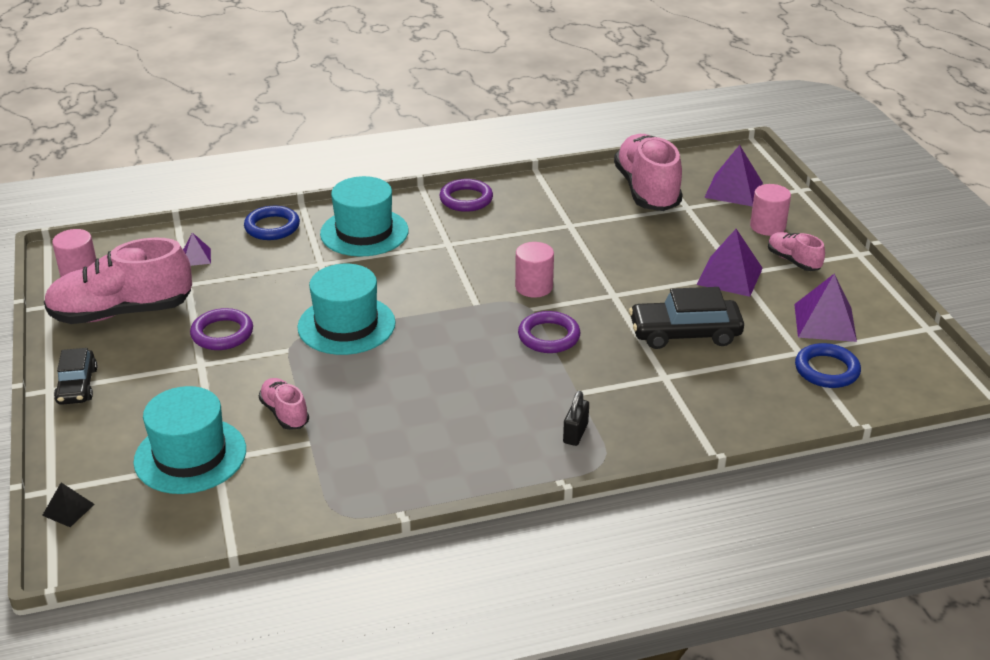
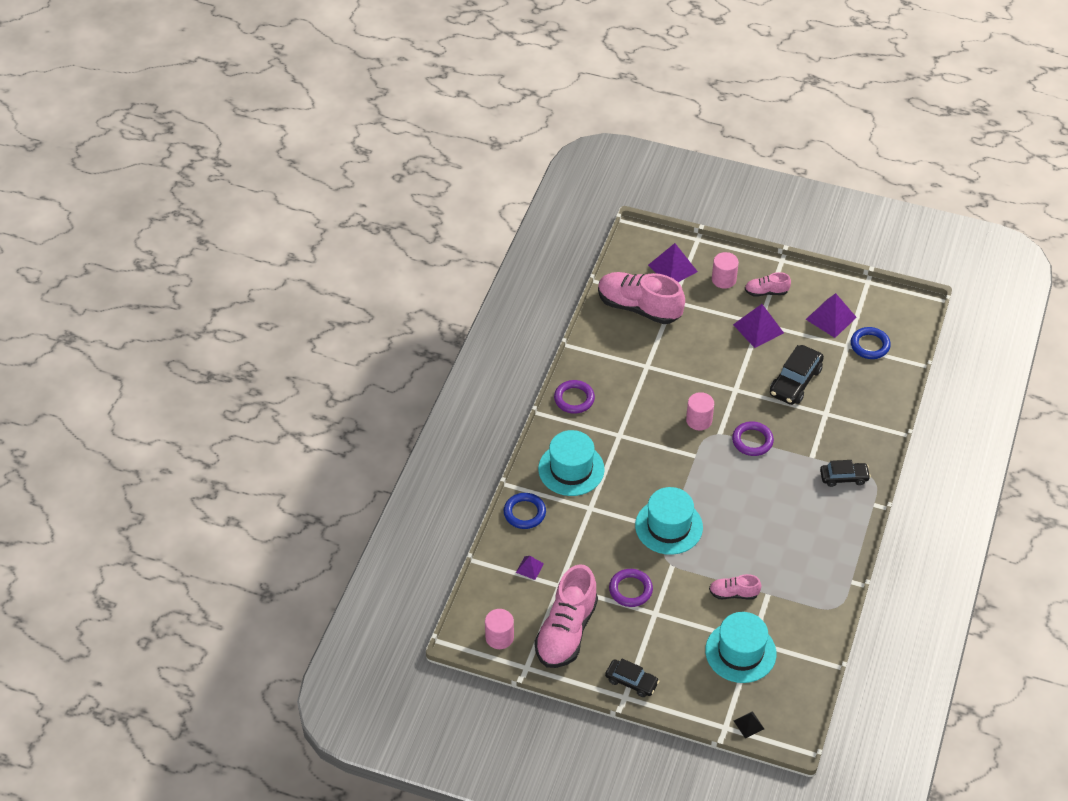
camera: 55 degrees left, 15 degrees up
(575, 433) = (844, 477): black padlock -> black car

